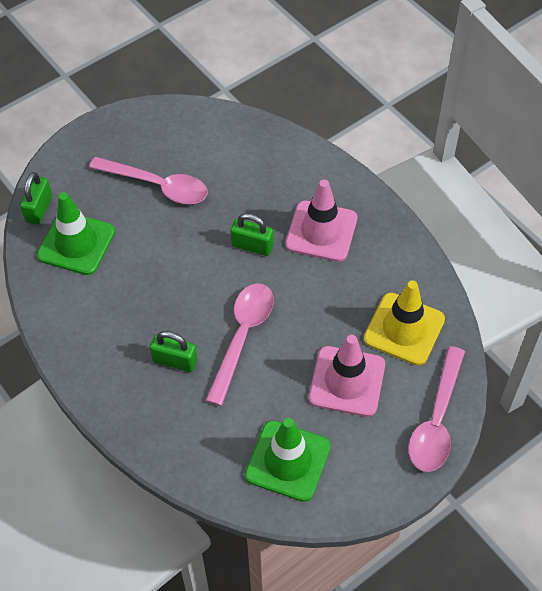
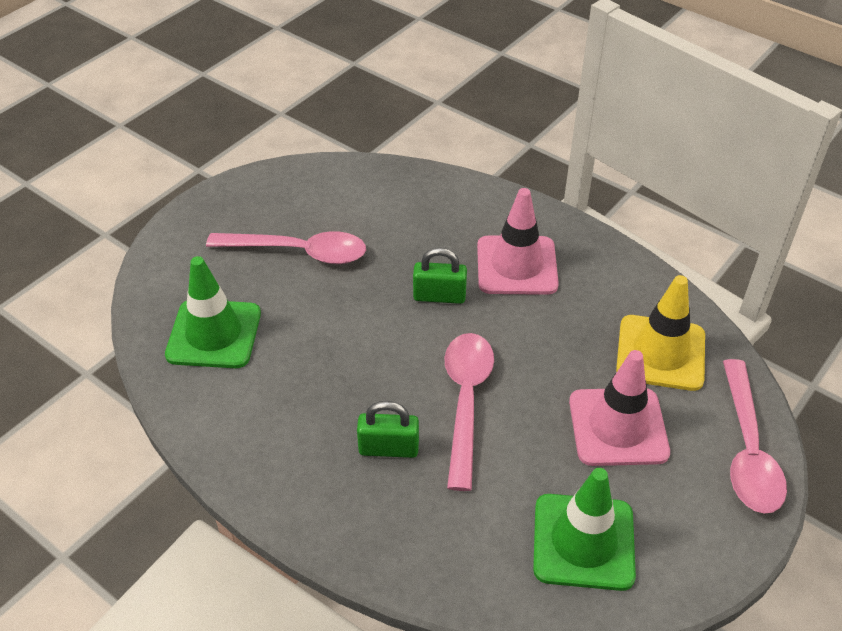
camera: 15 degrees left, 10 degrees down
(39, 209) = (153, 304): green padlock -> none

